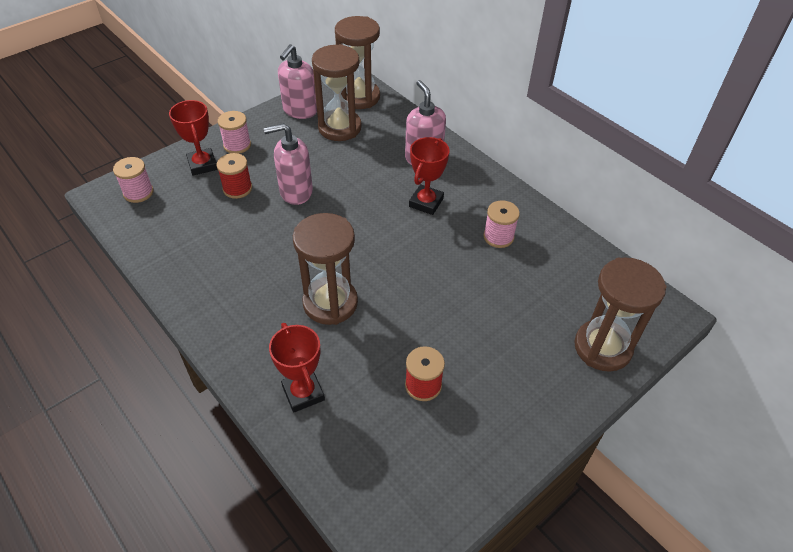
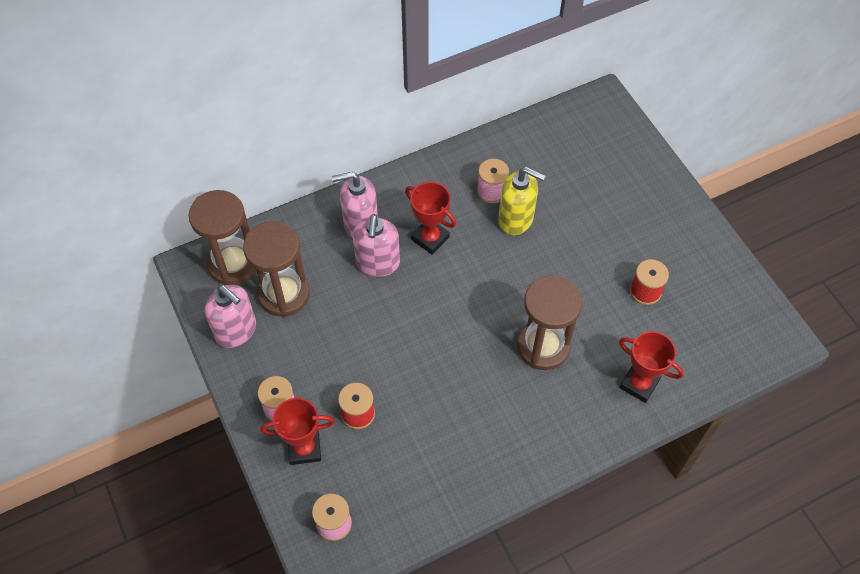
camera: 75 degrees left, 10 degrees up
(295, 192) = (380, 355): pink soap dispenser -> pink soap dispenser (378, 263)
(303, 393) = (639, 384): red trophy -> red trophy turned 45 degrees clockwise
(473, 260) = (516, 219): none -> yellow soap dispenser
(602, 347) = (629, 156): brown hourglass -> none

